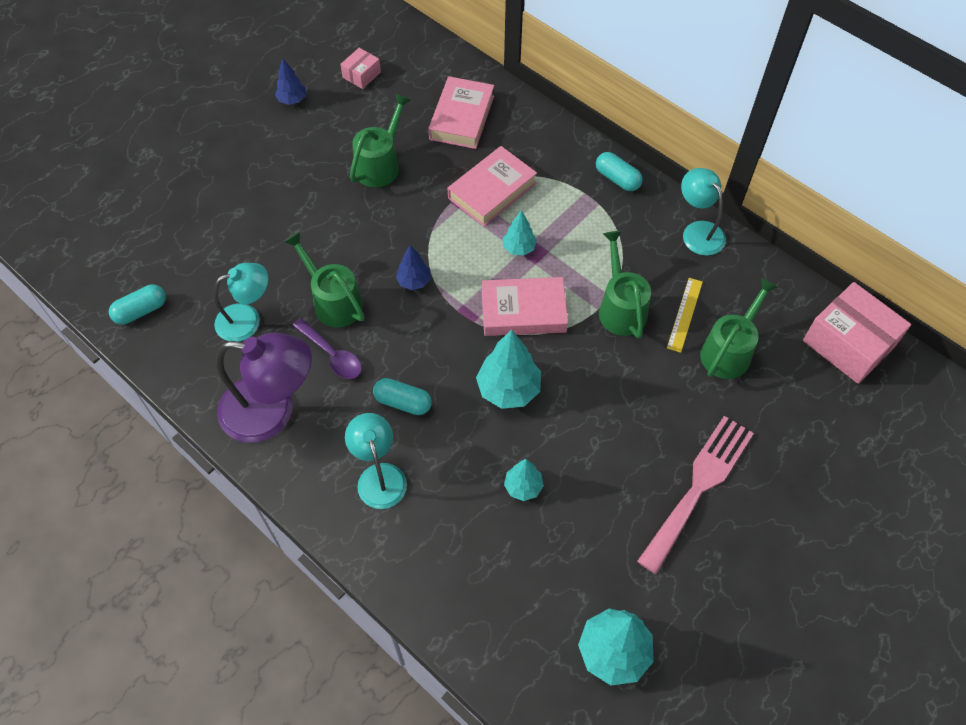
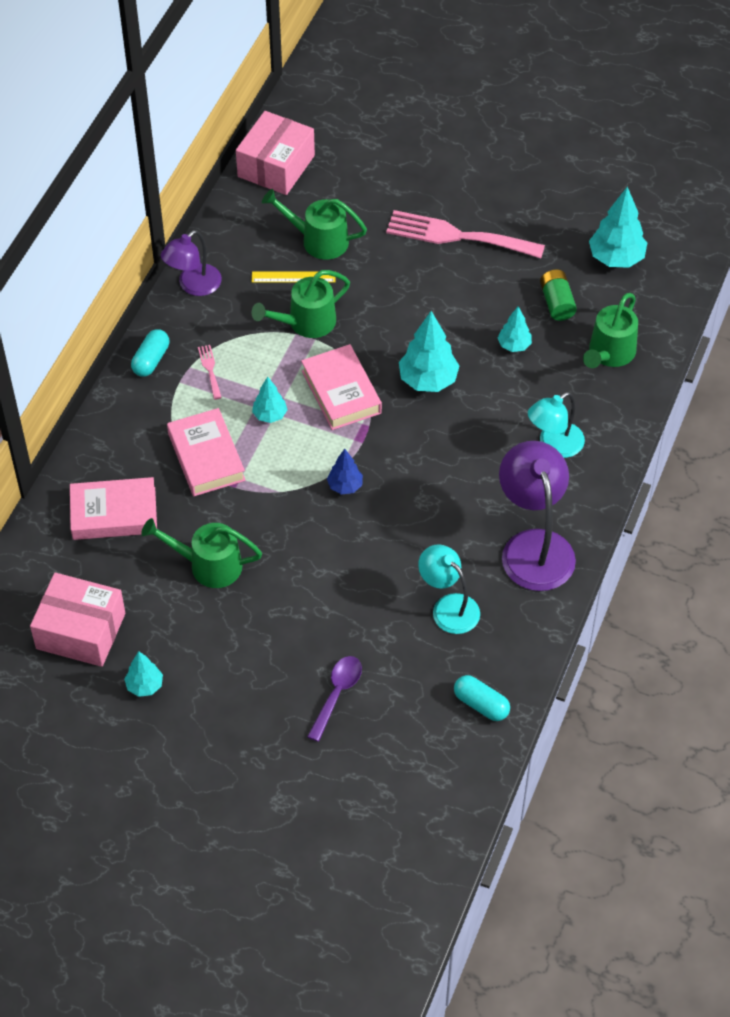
camera: 110 degrees left, 5 degrees down
(292, 100) = (144, 686): blue tree -> turquoise tree
(332, 355) = (455, 522): purple spoon -> purple spoon (337, 694)
(333, 301) = (396, 544): green watering can -> green watering can (609, 354)
(361, 75) = (81, 631): pink box -> pink box, size x2.00
(403, 402) = (477, 451): turquoise capsule -> none
(492, 191) = (206, 457): pink book -> pink book turned 45 degrees clockwise
(567, 555) = (556, 303): none -> green battery
(590, 218) = (210, 369): none -> pink fork
(698, 231) = (193, 286): turquoise lamp -> purple lamp

